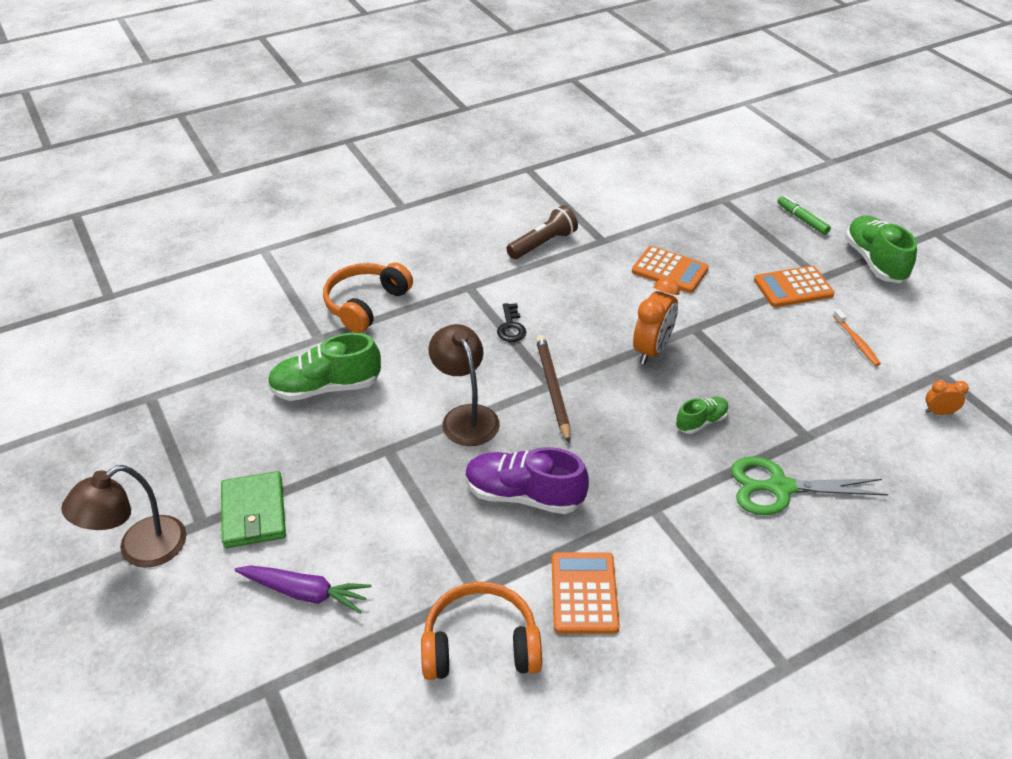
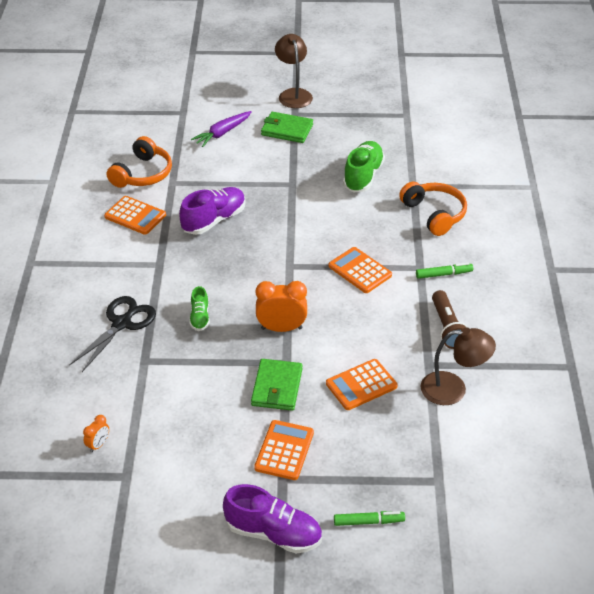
camera: 120 degrees right, 0 degrees up
(465, 416) = (292, 221): brown lamp -> brown lamp (453, 389)
(466, 268) = (444, 274): none -> green marker
(511, 327) = (360, 271): black key -> orange calculator
(553, 389) = (285, 265): brown pencil -> none
(652, 350) = (281, 328): orange clock -> orange clock turned 120 degrees clockwise
(730, 321) = (277, 387): none -> green wallet
(779, 488) = (122, 323): green scissors -> black scissors
(856, 342) = (197, 448): orange toothbrush -> none
(874, 261) = (273, 533): green shoe -> purple shoe

